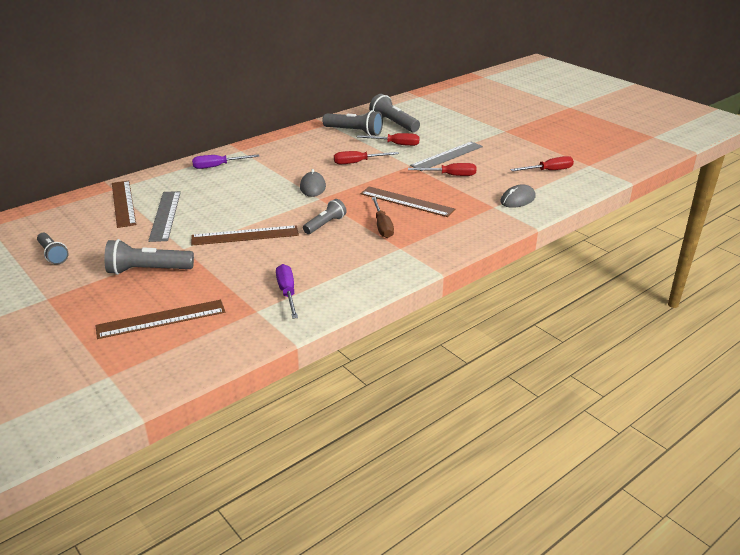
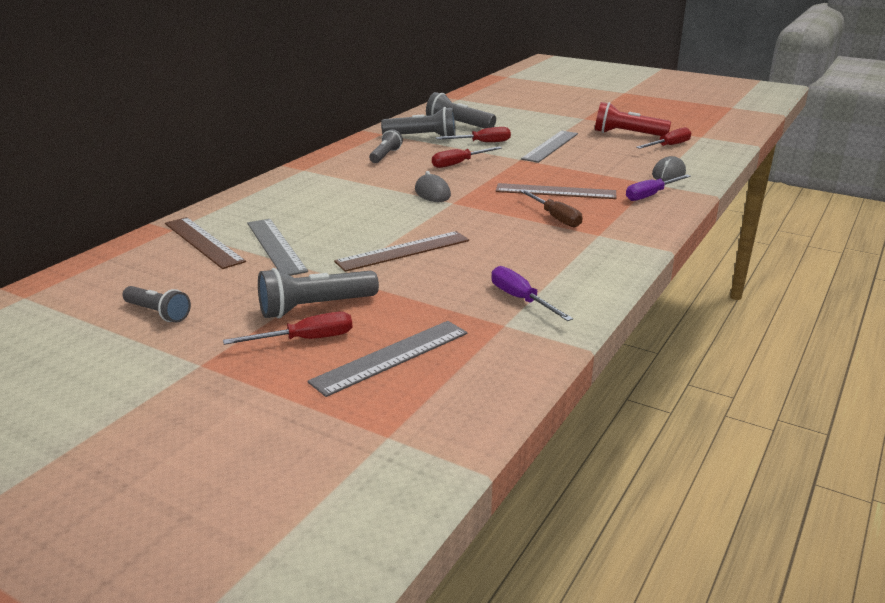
camera: 20 degrees left, 5 degrees down
(161, 319) = (391, 357): brown ruler -> grey ruler
(218, 166) = (291, 188): purple screwdriver -> purple screwdriver (650, 195)
(325, 224) = (488, 226): grey flashlight -> grey flashlight (385, 155)
(450, 175) = (574, 162): red screwdriver -> red screwdriver (306, 339)
(525, 153) = (627, 134): none -> red flashlight

